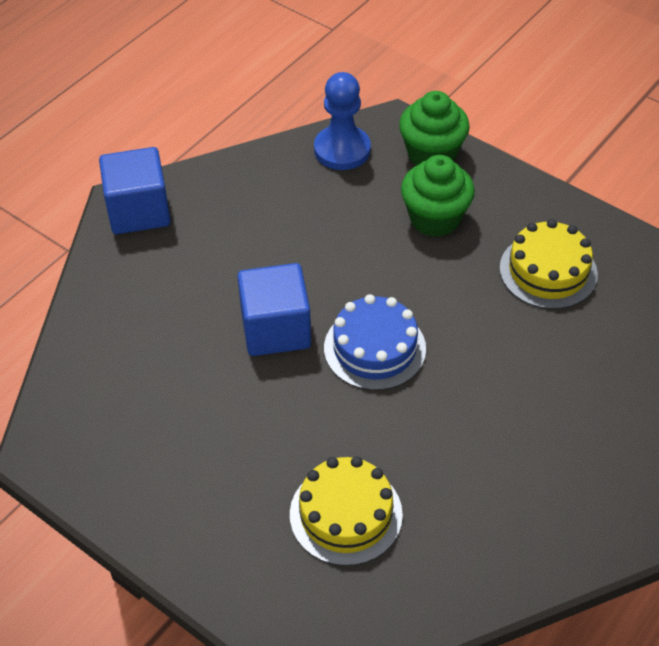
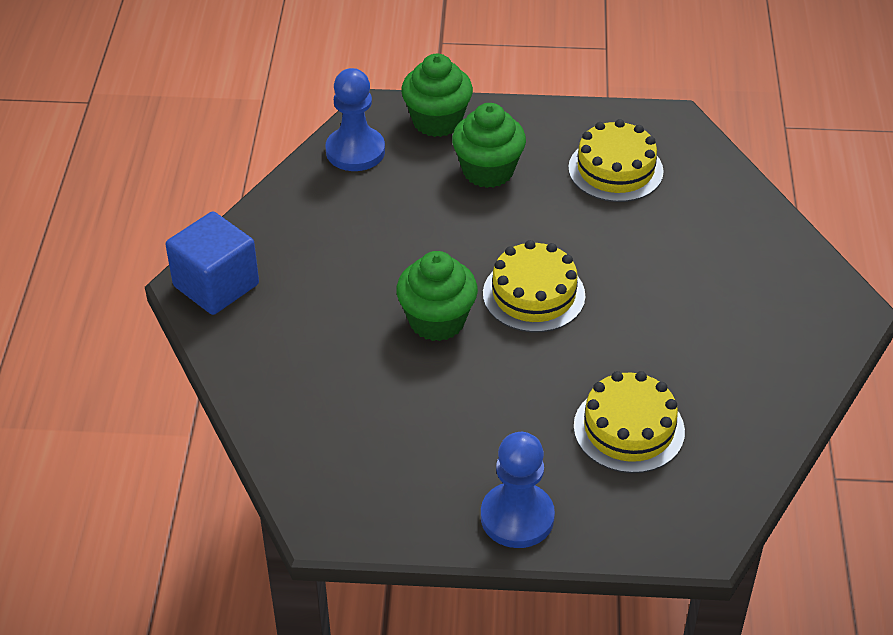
camera: 35 degrees left, 5 degrees down
(185, 537) = (517, 517): none -> blue pawn
(275, 329) = (437, 321): blue cube -> green cupcake
(374, 348) = (534, 294): blue cake -> yellow cake

